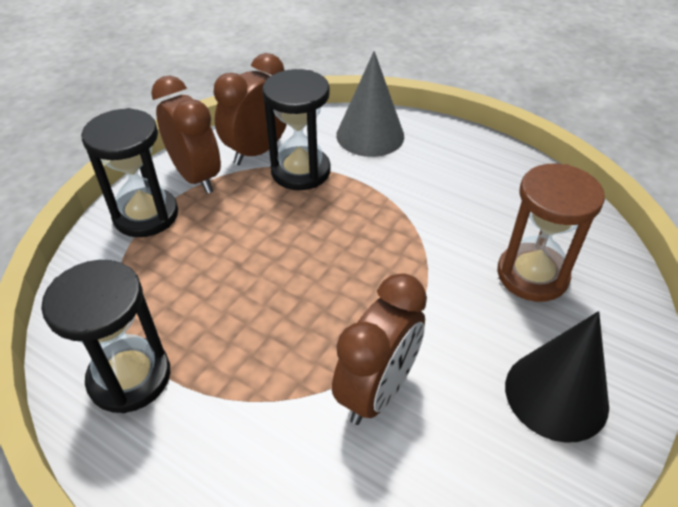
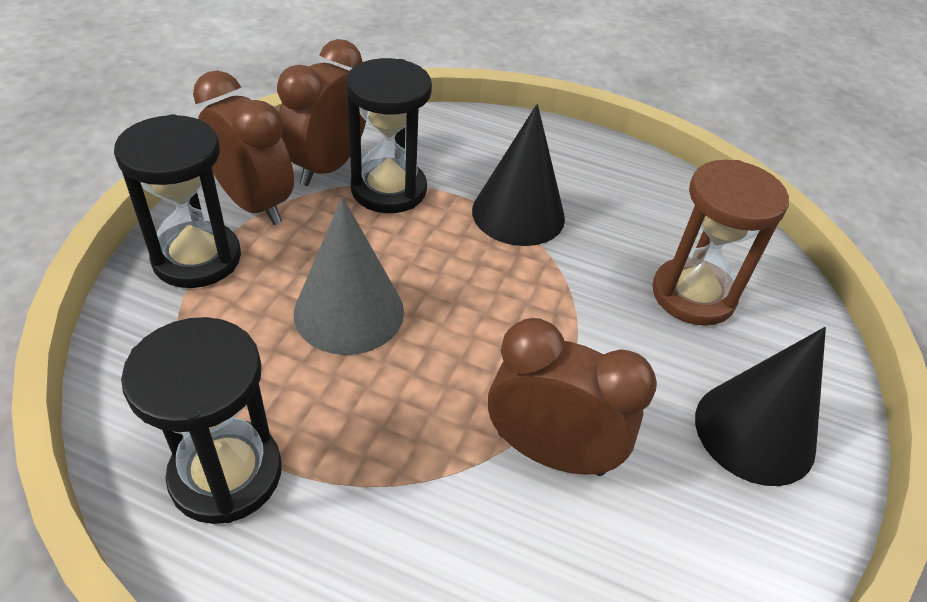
camera: 15 degrees left, 0 degrees up
(370, 135) = (464, 141): grey cone -> grey cone (349, 312)
(377, 391) = (550, 452): brown clock -> brown clock turned 90 degrees counterclockwise
(400, 197) = (518, 214): none -> black cone

